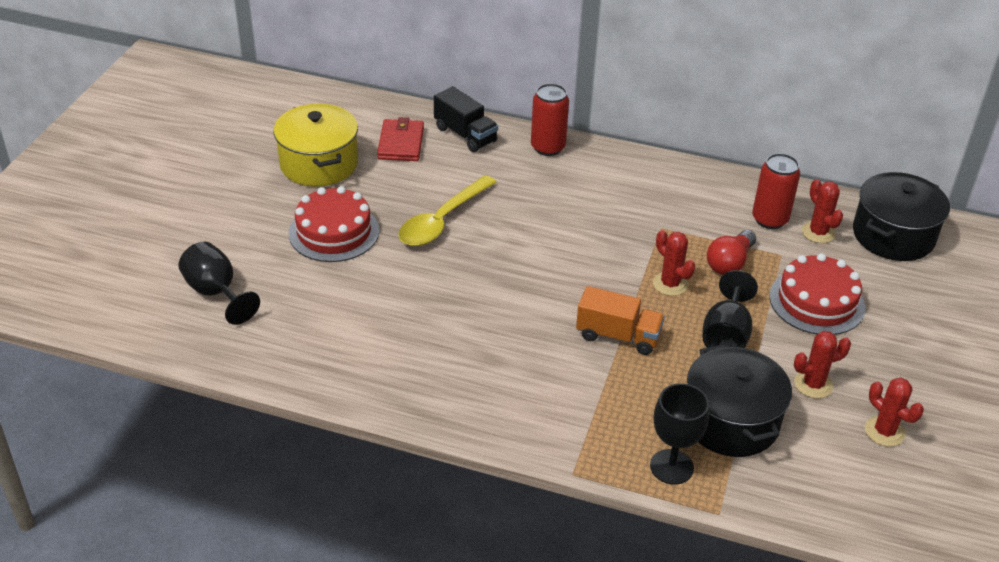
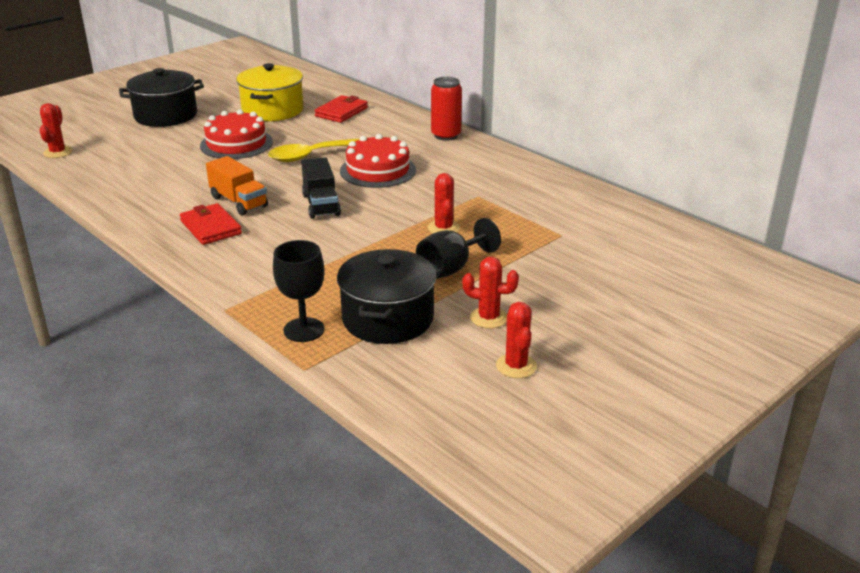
camera: 30 degrees right, 10 degrees down
(216, 293) = (123, 154): black goblet -> none
(440, 368) = (211, 227): none -> red wallet
(465, 135) = (393, 117): black truck -> black truck (321, 205)
(618, 336) = (363, 245): orange truck -> orange truck (238, 202)
(729, 263) = (509, 229): red light bulb -> none
(770, 219) = (578, 213): red can -> none
(816, 301) = (557, 270): red cake -> red cake (378, 170)
(818, 232) = (613, 230): red cactus -> red cactus (58, 152)
(893, 235) = (683, 249): black pot -> black pot (166, 115)

